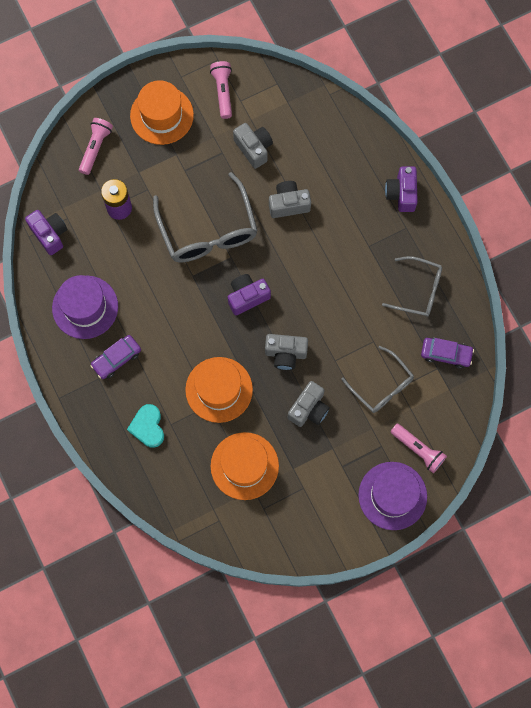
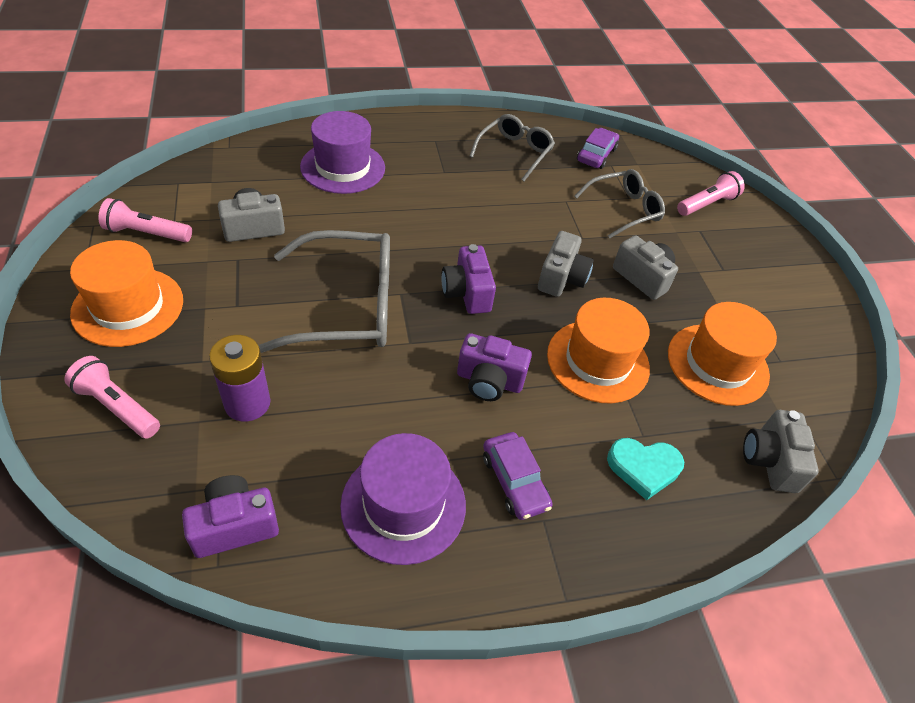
camera: 80 degrees left, 25 degrees down
(288, 204) = (353, 219): grey camera -> grey camera (770, 461)
(392, 495) = (762, 238): purple hat -> purple hat (343, 167)
(401, 194) = (392, 132): purple camera -> purple camera (489, 381)

